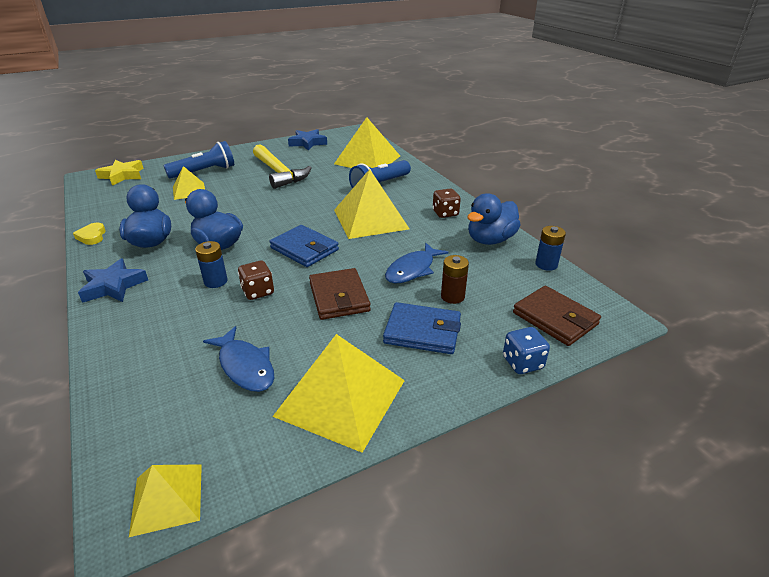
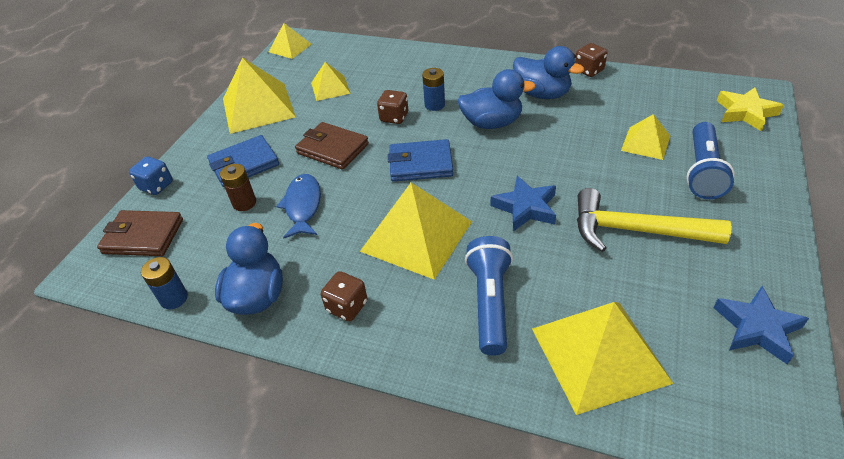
camera: 140 degrees right, 10 degrees up
(92, 236) = (589, 70): yellow heart -> brown dice
(113, 286) = (488, 66): blue star -> blue star (525, 208)
(245, 366) = (330, 88): blue fish -> yellow pyramid

